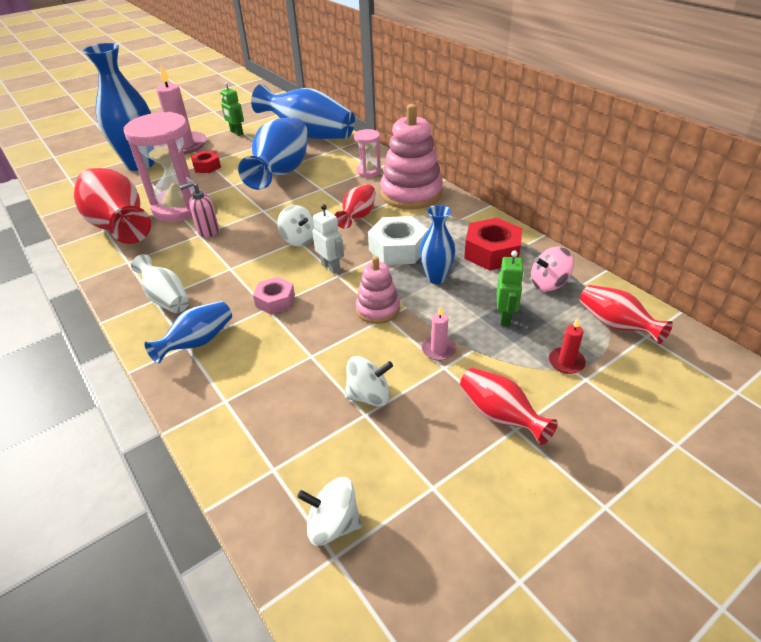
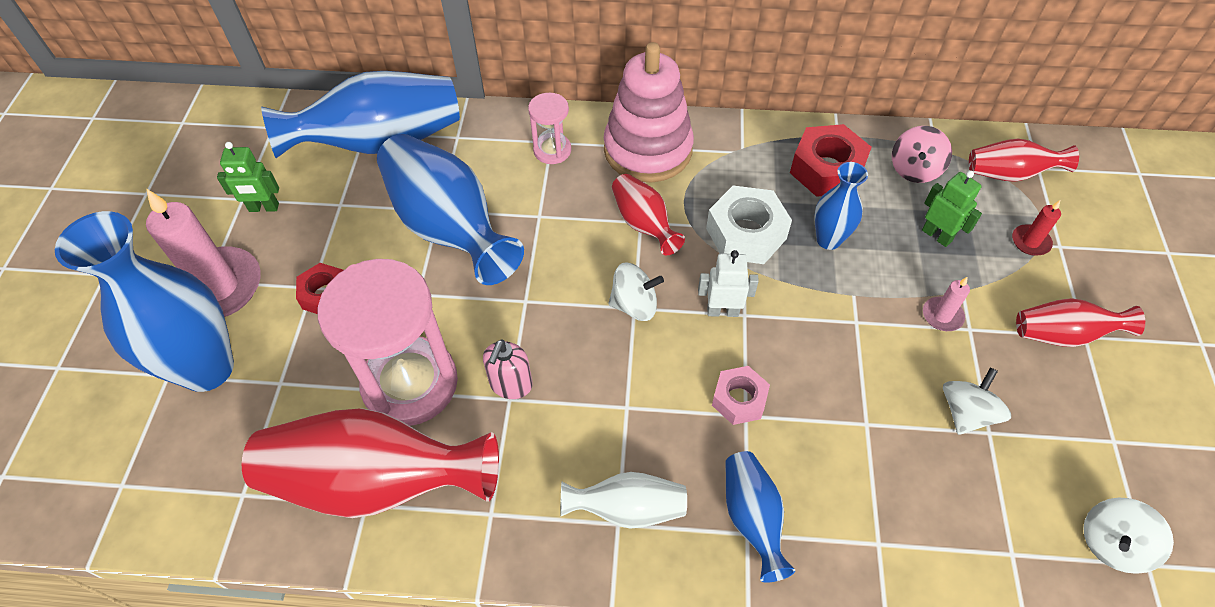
camera: 50 degrees left, 15 degrees up
(378, 309) = (838, 320): pink stacking toy -> none

